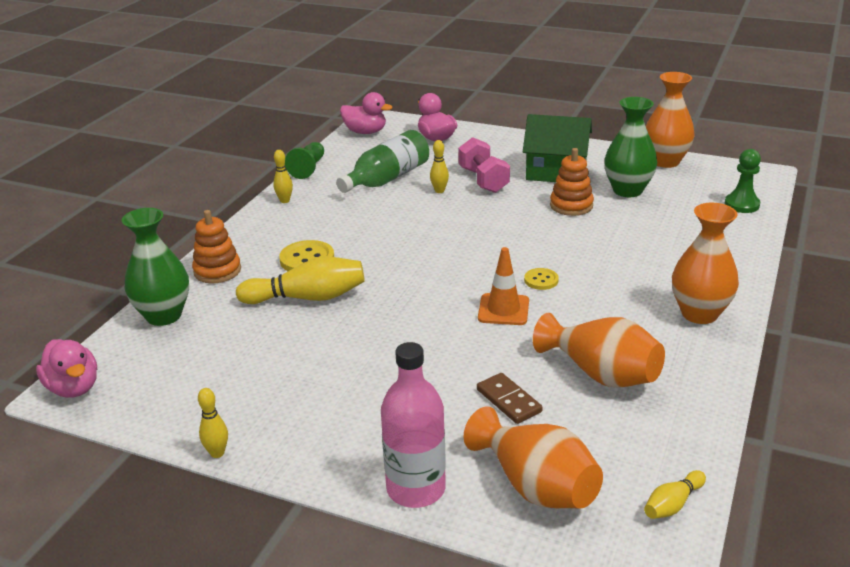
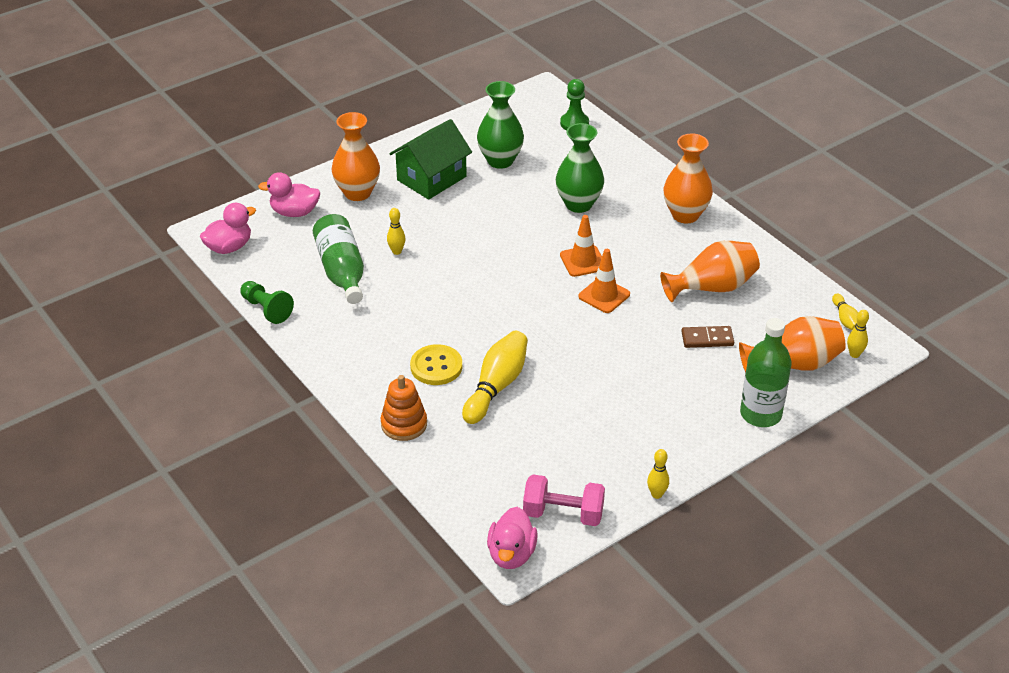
camera: 60 degrees left, 10 degrees up
(74, 388) = (511, 554): pink duck -> pink duck turned 105 degrees clockwise
(164, 315) = (448, 476): green vase -> green vase (578, 204)
(285, 201) = (316, 345): yellow bowling pin -> yellow bowling pin (854, 354)
(416, 489) = (760, 414): pink bottle -> green bottle
(483, 180) = (404, 221): pink dumbbell -> pink dumbbell (563, 514)
(541, 280) = (583, 261): yellow button -> orange traffic cone
(571, 205) = (494, 197): orange stacking toy -> none
(665, 161) = (476, 120): orange vase -> orange vase (357, 193)

